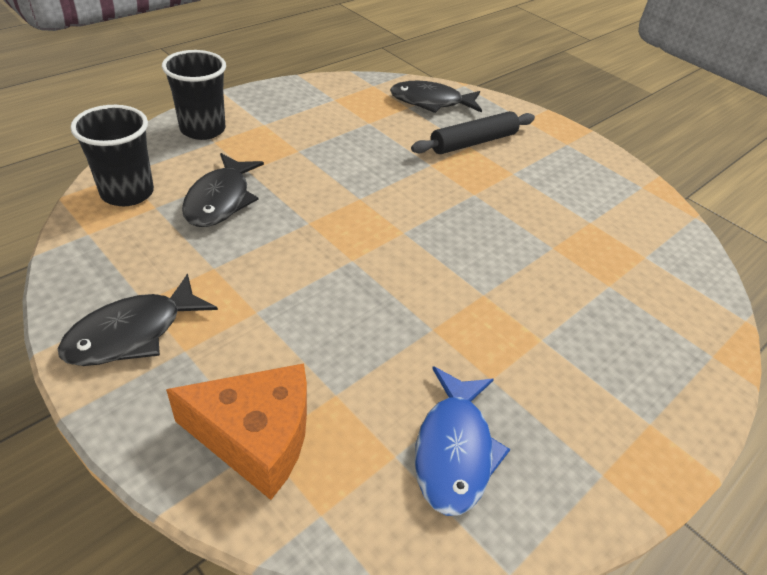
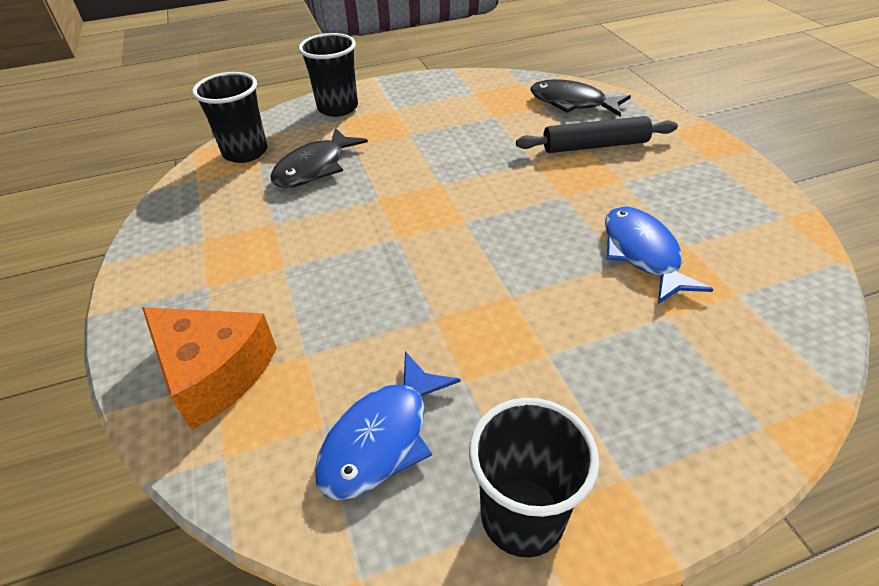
camera: 30 degrees right, 0 degrees up
(133, 333) = (178, 263): black fish -> none
(563, 236) = (642, 254): none -> blue fish
(599, 477) = (522, 516): none -> black cup

